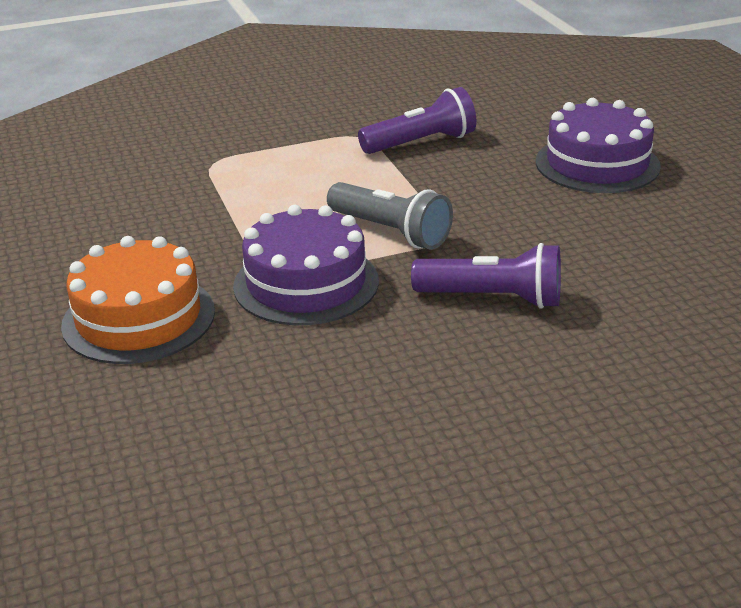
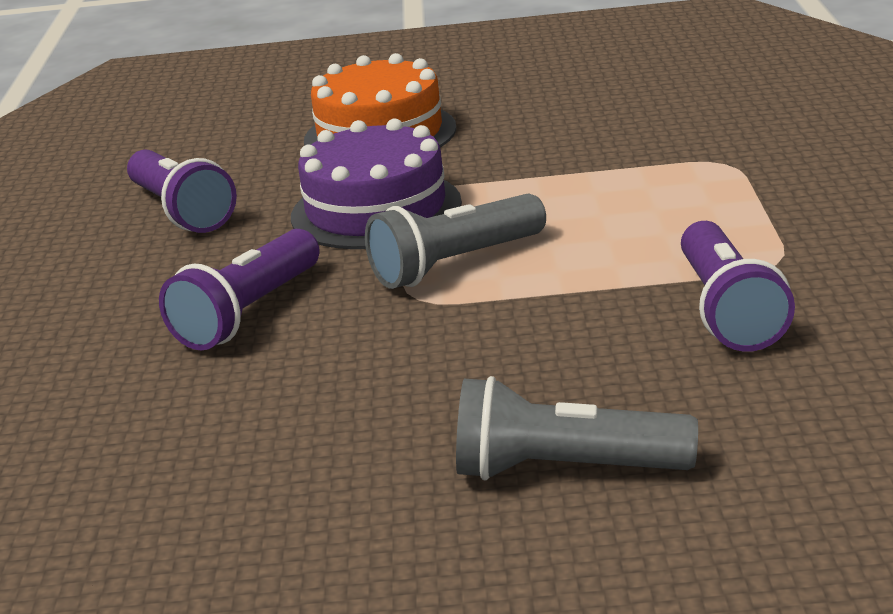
camera: 110 degrees right, 5 degrees down
(325, 390) = (182, 211): none -> purple flashlight
(597, 164) = (565, 469): purple cake -> grey flashlight

